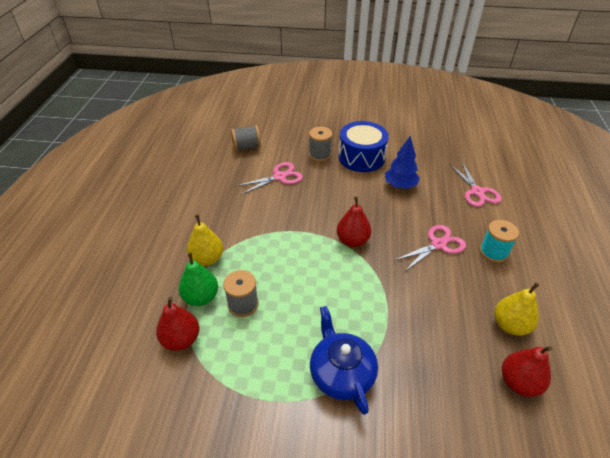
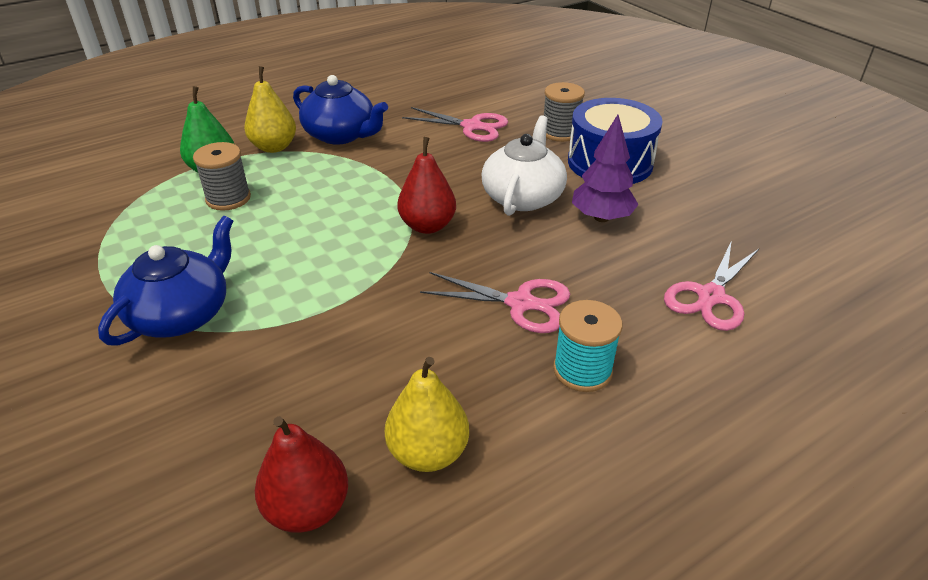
camera: 50 degrees right, 5 degrees down
(181, 339) = (143, 186): red pear -> none
(228, 226) = (341, 135): none -> blue teapot
(246, 147) = (492, 85): grey spool -> none
(360, 197) = (523, 197): none -> white teapot
(400, 185) = (601, 217): blue tree -> purple tree

